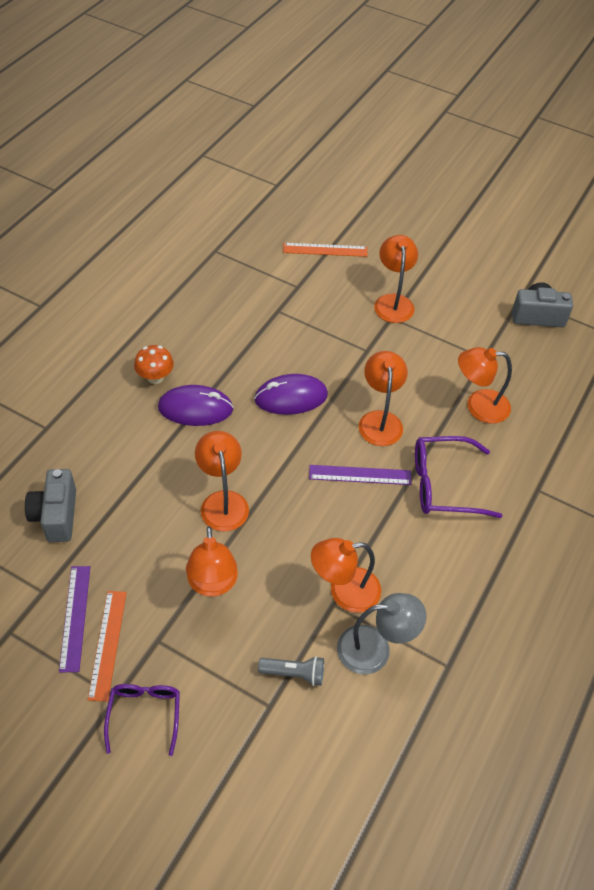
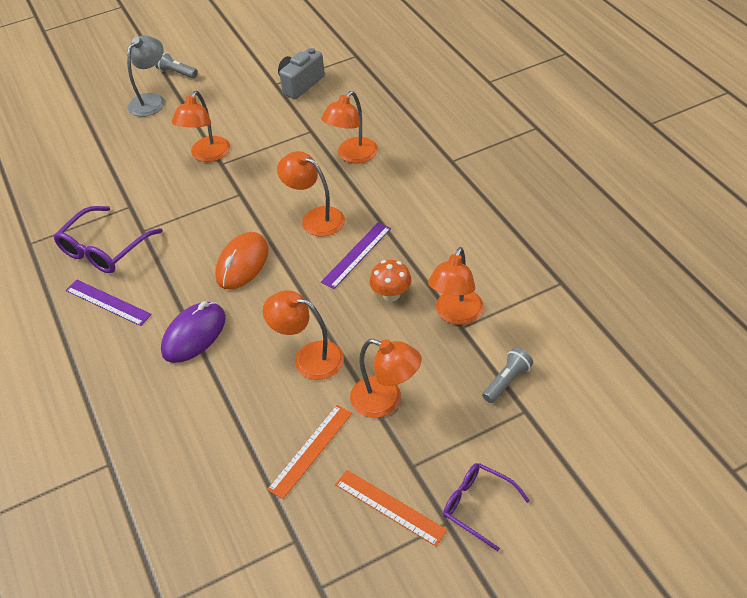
camera: 50 degrees left, 5 degrees down
(56, 515) = (220, 495): grey camera -> none
(75, 617) = (344, 523): purple ruler -> purple ruler (108, 302)
(155, 377) = (131, 350): orange mushroom -> orange mushroom (391, 294)
(291, 397) = (242, 263): purple mouse -> orange mouse
(325, 250) = (109, 170): orange ruler -> orange ruler (311, 450)
(375, 649) = (519, 319): grey lamp -> grey lamp (151, 100)
(393, 302) = (207, 155): orange lamp -> orange lamp turned 105 degrees counterclockwise
(444, 485) = (406, 209): purple glasses -> purple glasses (104, 249)
(473, 223) = (177, 73): none -> grey flashlight

